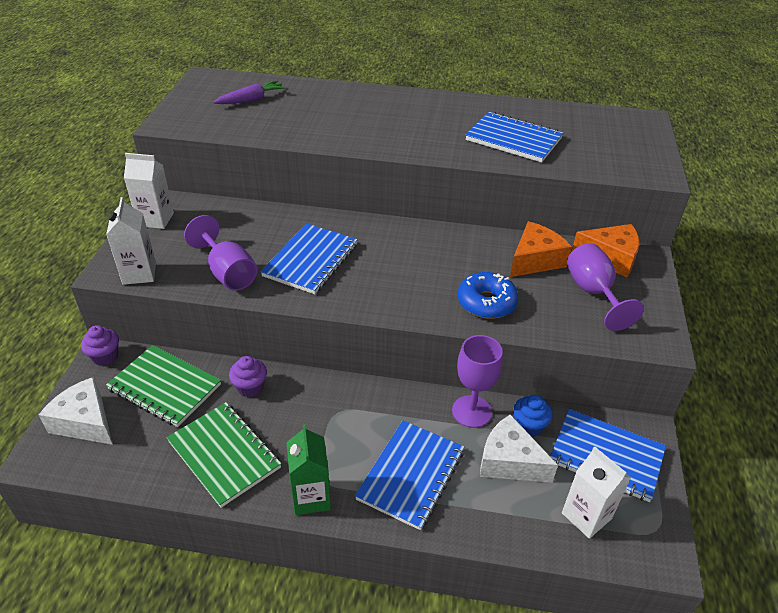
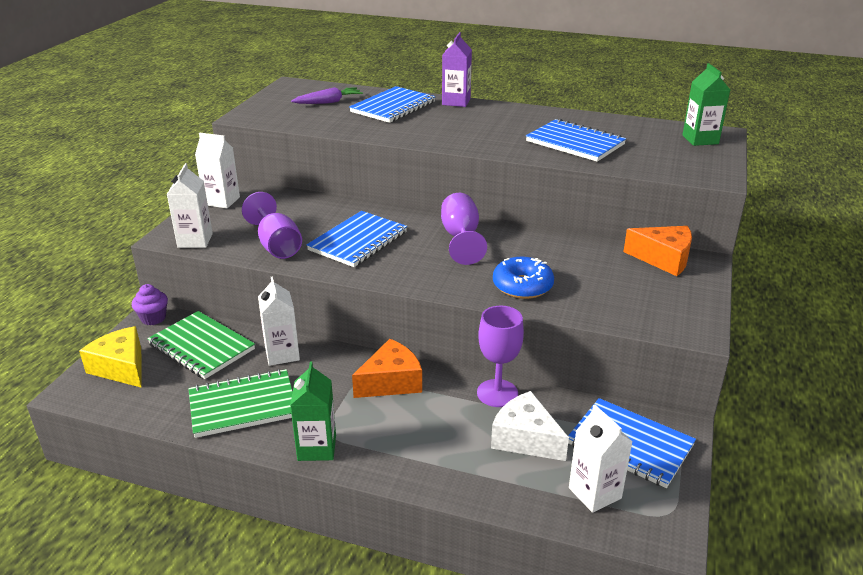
camera: 10 degrees right, 10 degrees down
(85, 422) = (121, 368): white cheese -> yellow cheese
(224, 454) = (243, 405): green notebook -> green notebook turned 75 degrees counterclockwise
(250, 387) = (282, 354): purple cupcake -> white carton
(382, 92) = (456, 102): none -> purple carton
(411, 475) = (421, 440): blue notebook -> blue notebook (393, 107)
(529, 426) = (554, 411): blue cupcake -> none
(535, 260) = (583, 256): orange cheese -> orange cheese (391, 382)
(593, 292) = (636, 286): purple goblet -> purple goblet (461, 238)
(630, 128) = (700, 139): none -> green carton

